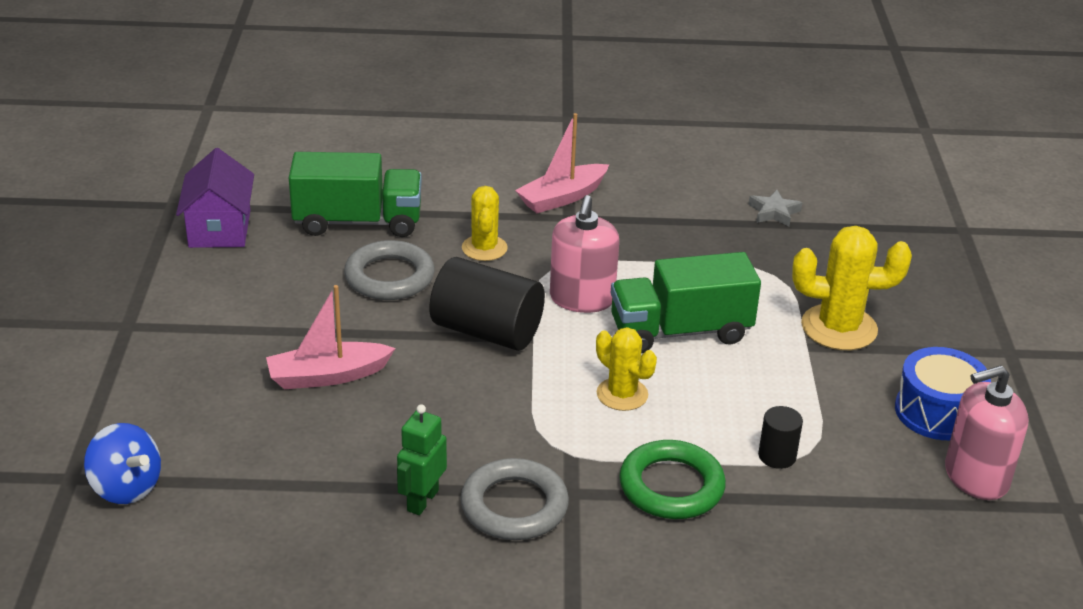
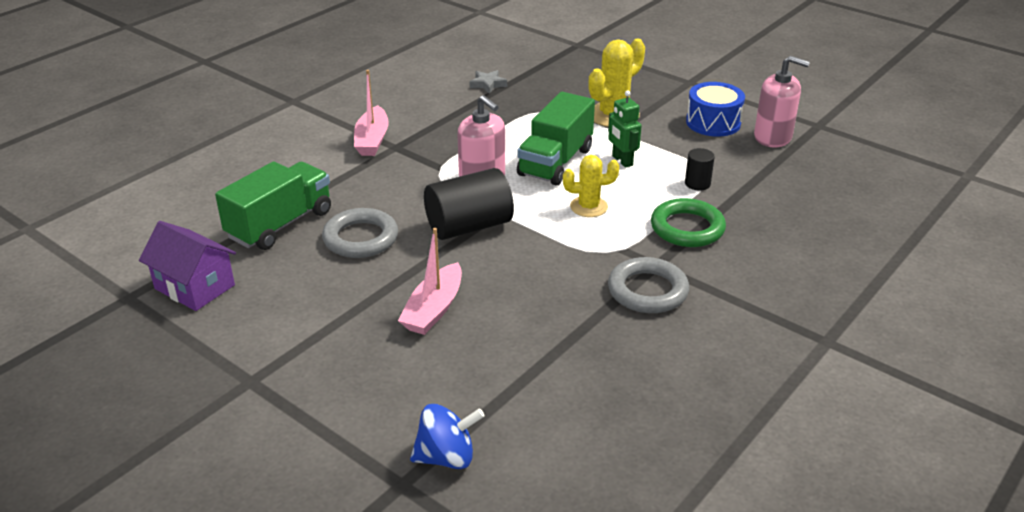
camera: 50 degrees left, 0 degrees up
(422, 500) = (605, 324): green robot -> green robot (622, 161)
(484, 248) = (383, 190): yellow cactus -> none
(976, 477) = (773, 137): pink soap dispenser -> pink soap dispenser turned 90 degrees counterclockwise

